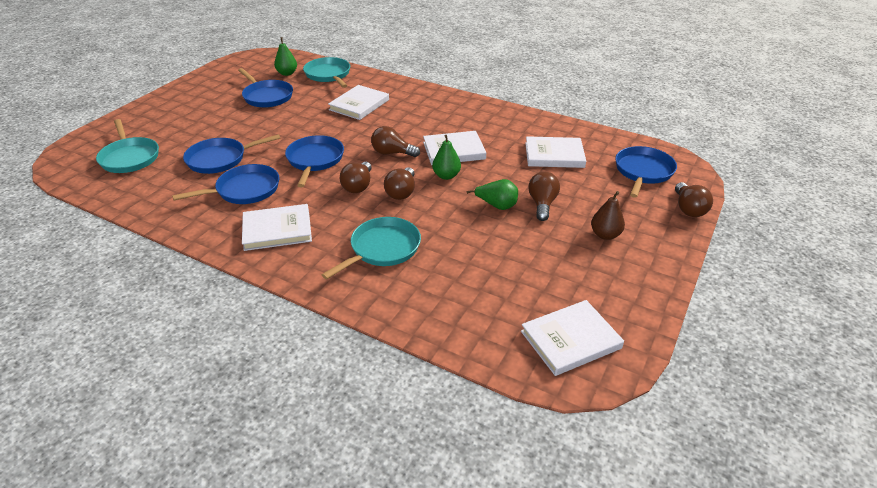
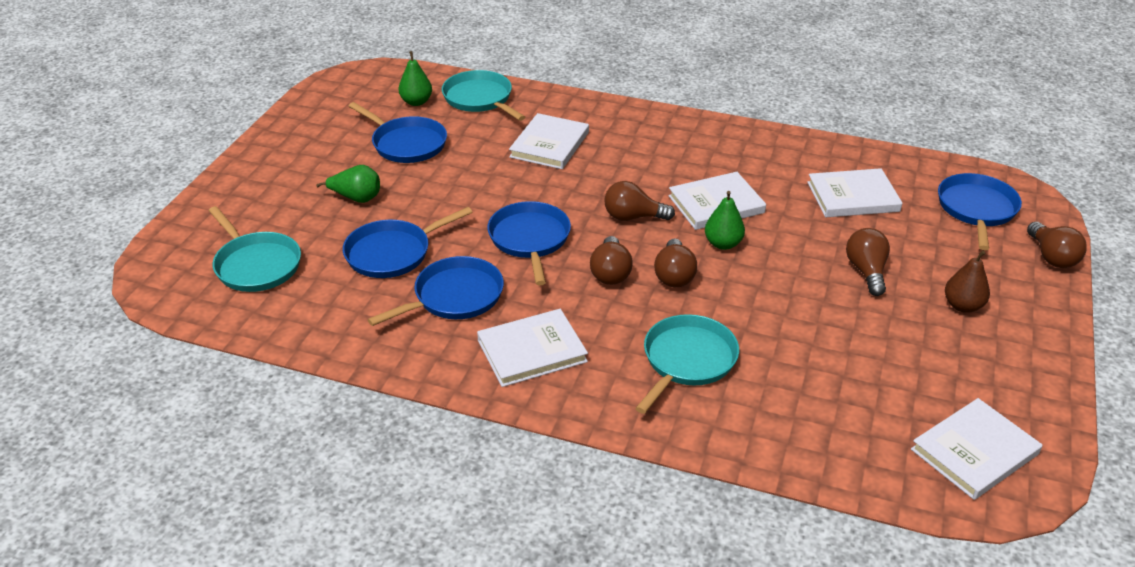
camera: 10 degrees left, 0 degrees up
(497, 205) = (809, 280): green pear -> green pear (357, 198)

